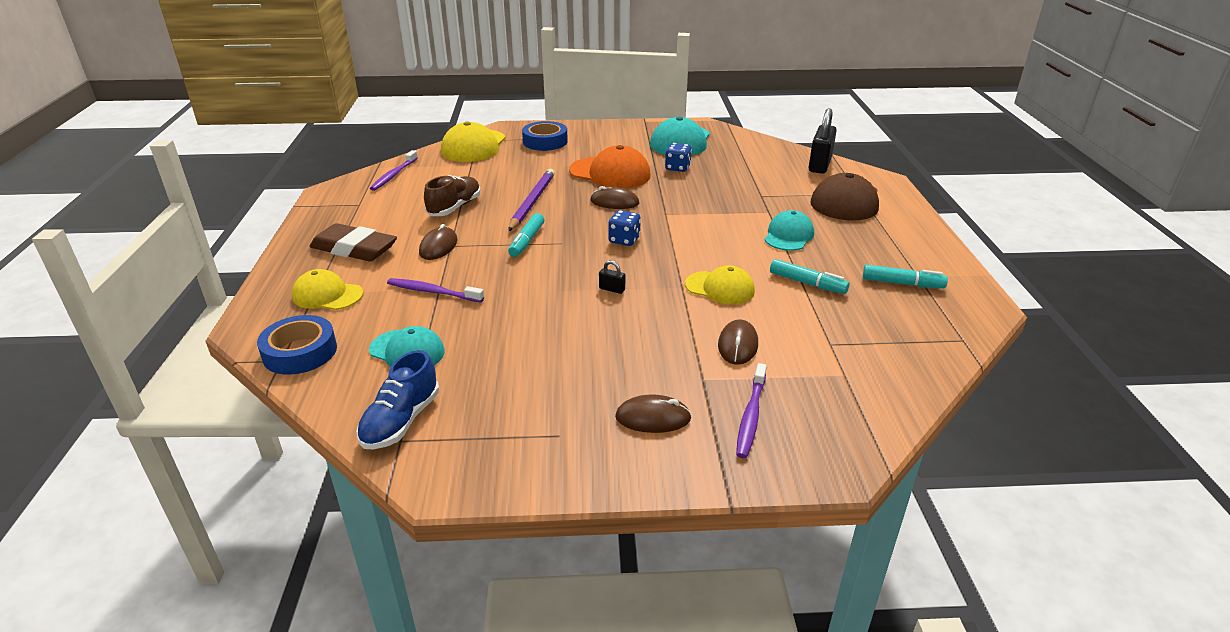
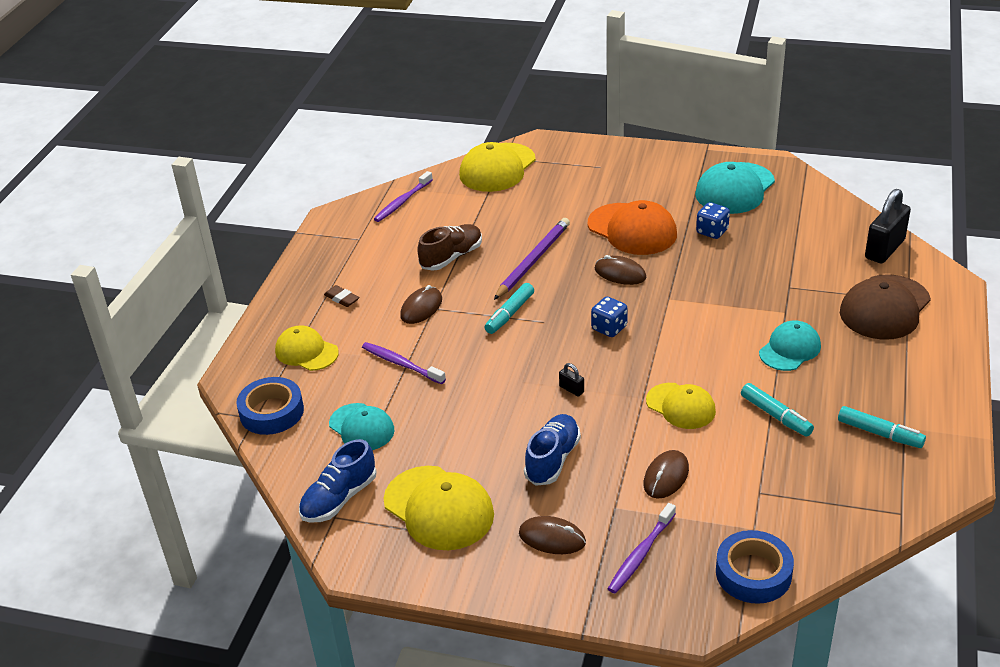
camera: 20 degrees right, 5 degrees up
(354, 249) = (342, 298): brown eraser -> brown eraser, size x0.45
(519, 411) = (439, 508): none -> yellow cap
(545, 141) = (578, 170): blue tape -> blue tape (753, 573)
(620, 348) = (552, 459): none -> blue shoe

